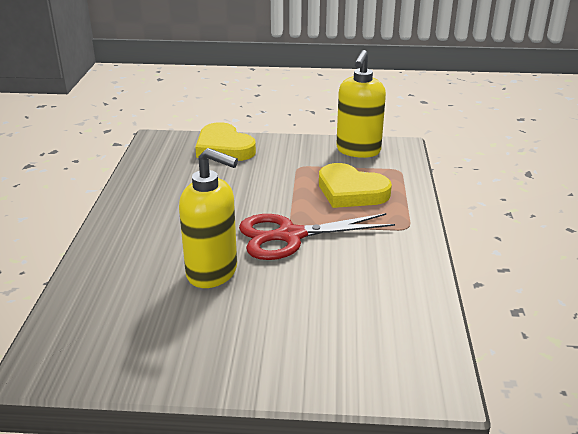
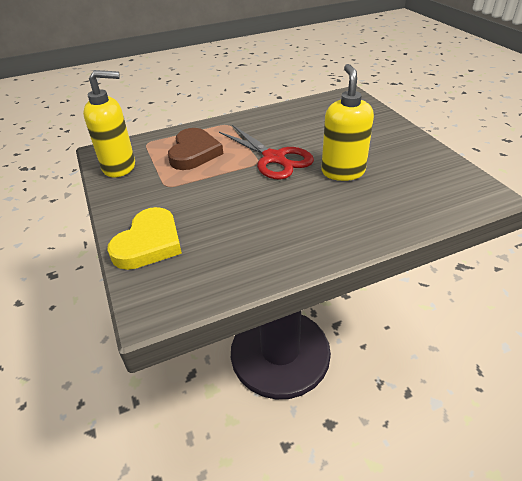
camera: 115 degrees left, 10 degrees up
(351, 191) = (194, 153): yellow heart -> brown heart

